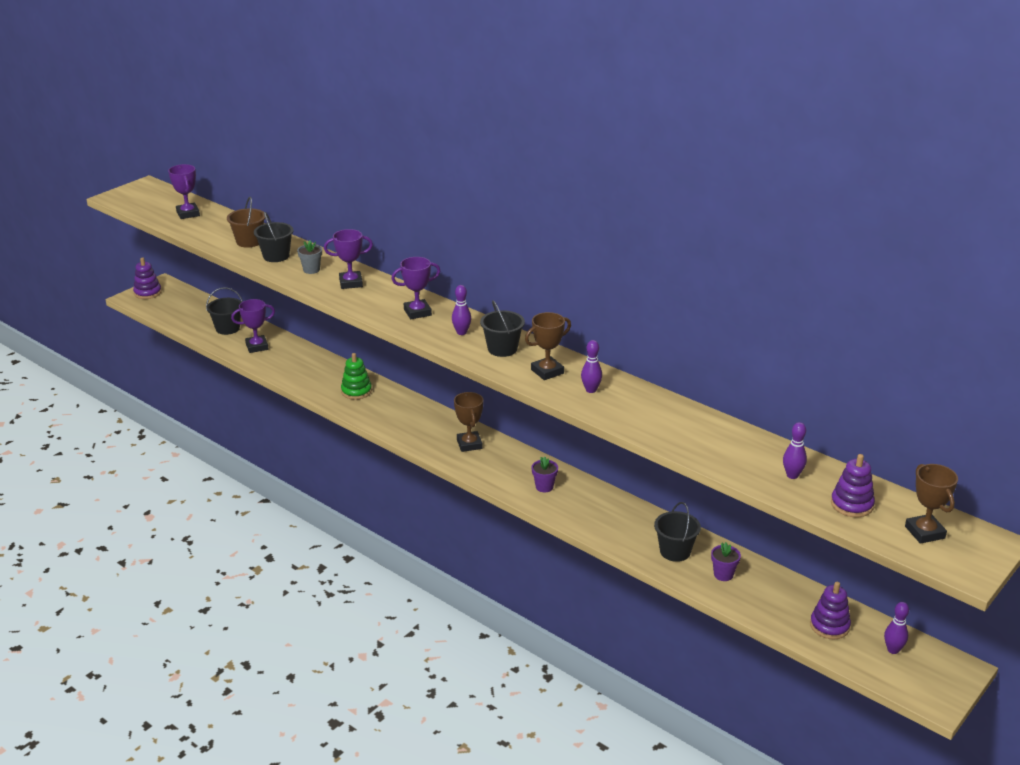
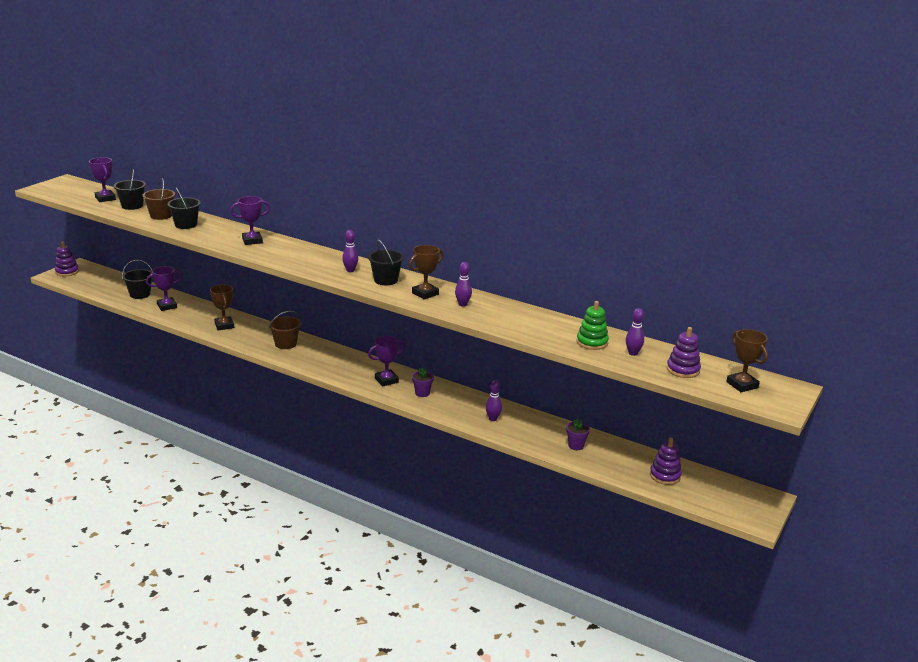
camera: 10 degrees left, 5 degrees down
(311, 270) = (217, 233): grey flower pot -> none
(356, 391) = (256, 334): green stacking toy -> green stacking toy (592, 342)
(389, 407) = (285, 344): none -> brown bucket
(417, 312) = (311, 258): purple trophy -> purple trophy (386, 380)
(469, 444) = (356, 367): brown trophy -> brown trophy (224, 325)
(675, 551) = (535, 432): black bucket -> black bucket (132, 206)
(893, 650) = (716, 489): purple bowling pin -> purple bowling pin (493, 419)

